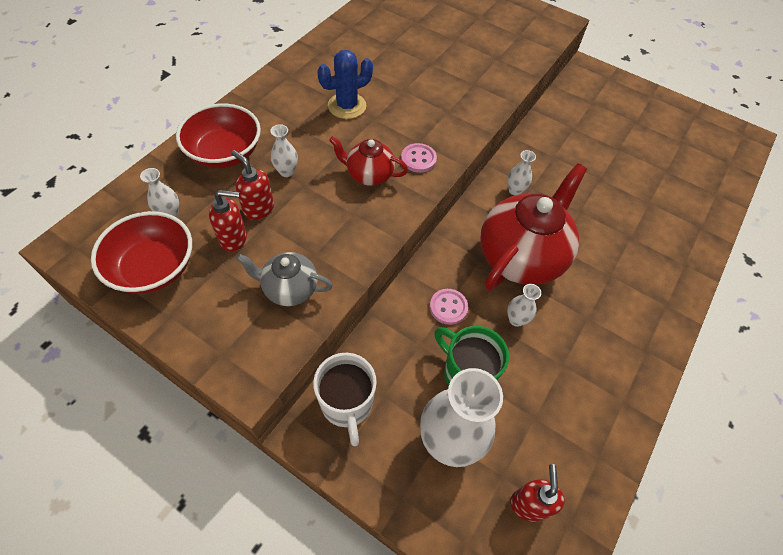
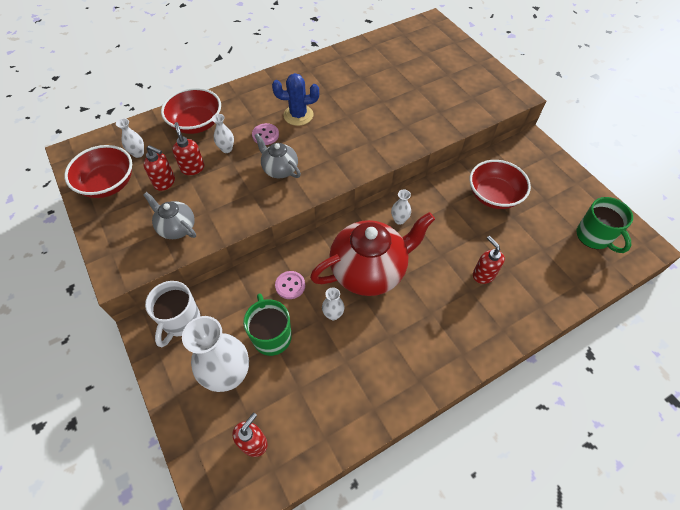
camera: 30 degrees right, 0 degrees up
(369, 175) = (280, 169): red teapot -> grey teapot
(418, 159) = (322, 170): pink button -> pink button (265, 135)
(587, 133) = (493, 195): none -> red bowl
(631, 216) = (483, 274): none -> red soap dispenser
(699, 143) = (594, 237): none -> green mug

